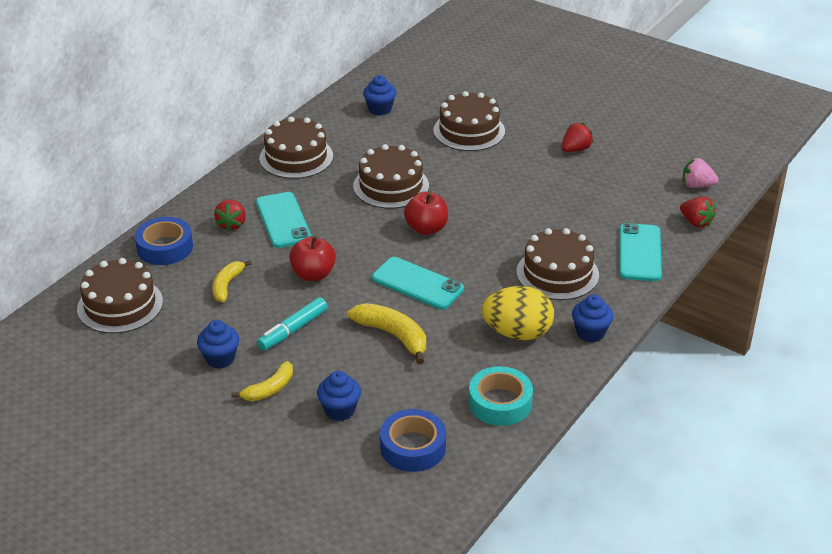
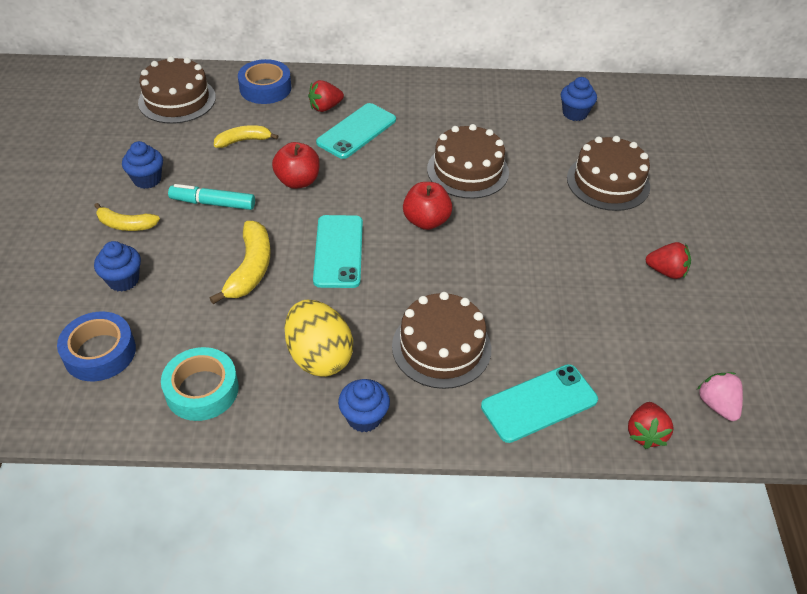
camera: 55 degrees right, 10 degrees up
(296, 157) = (451, 99): brown cake -> none

